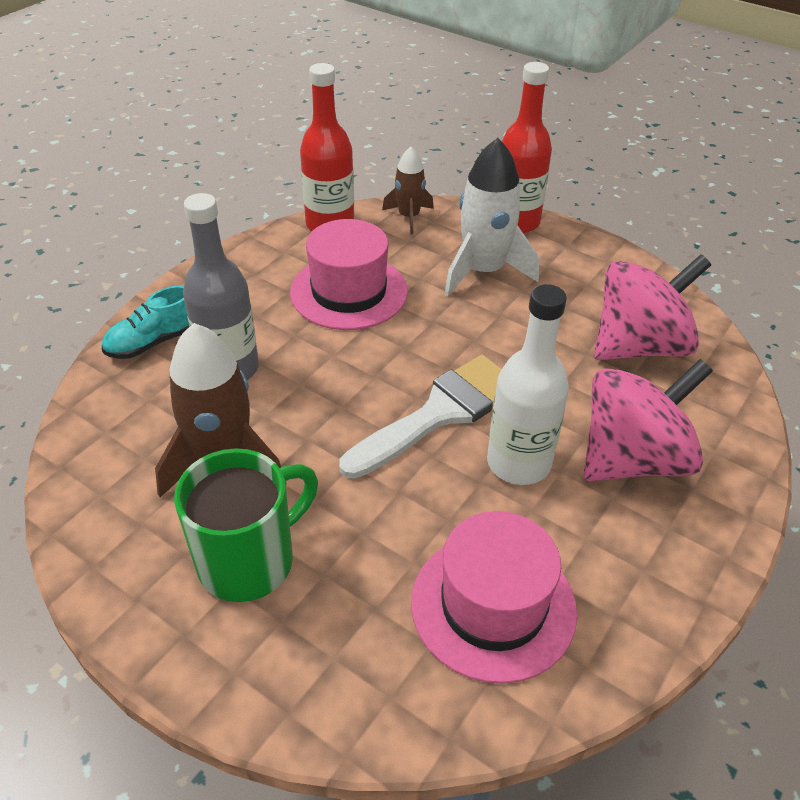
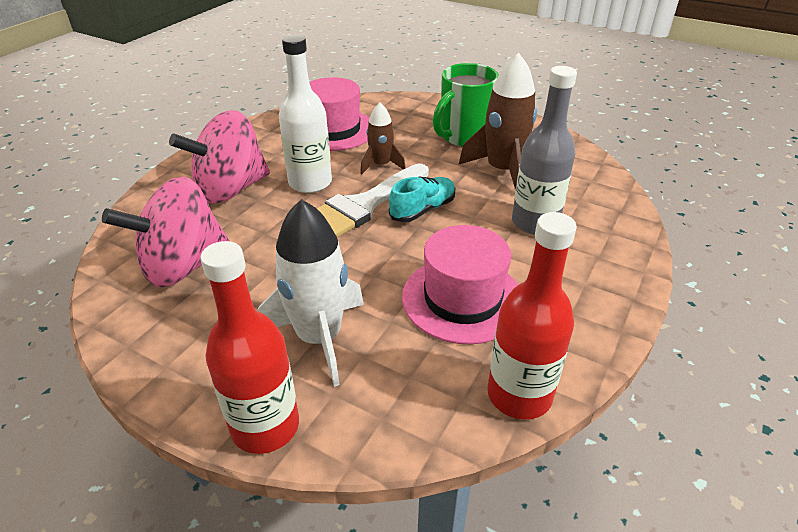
camera: 175 degrees right, 5 degrees down
(153, 342) = (612, 238): turquoise shoe -> turquoise shoe (423, 210)
(409, 217) = (416, 422): brown rocket -> brown rocket (381, 165)

